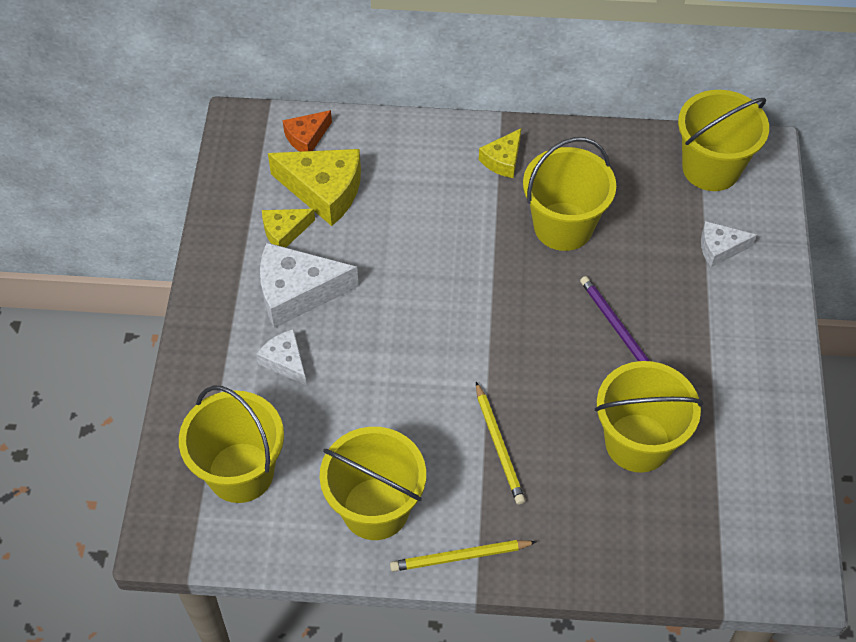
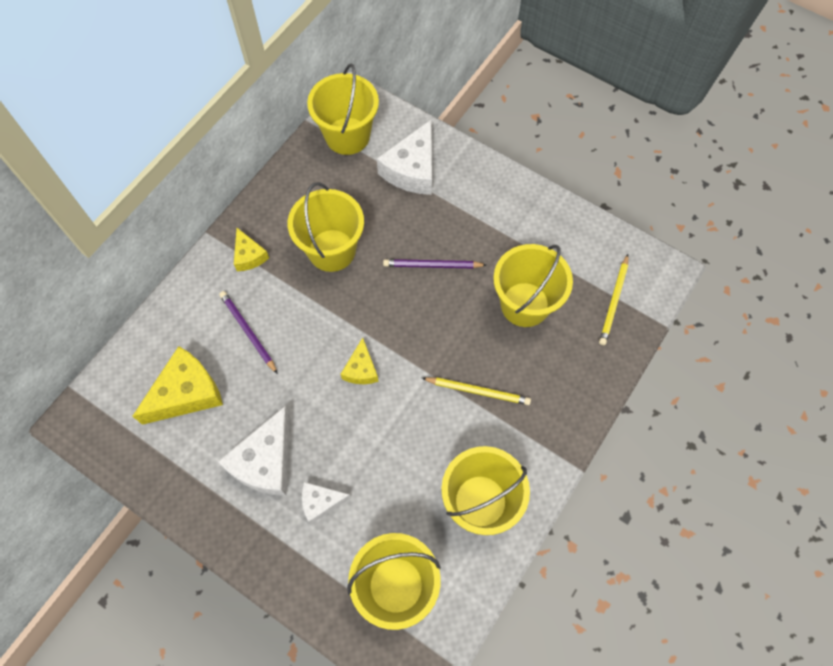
camera: 60 degrees left, 10 degrees up
(284, 232) = (204, 442): yellow cheese -> yellow cheese (361, 369)
(306, 137) = (127, 379): orange cheese -> none
(420, 204) = (248, 332): none -> purple pencil
(460, 557) = (547, 464): yellow pencil -> yellow pencil (614, 301)
(720, 248) = (412, 169): white cheese -> white cheese, size x1.79

